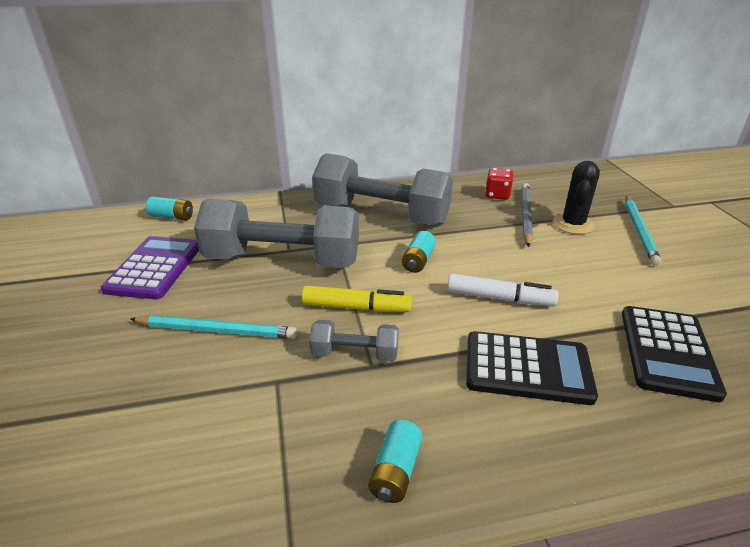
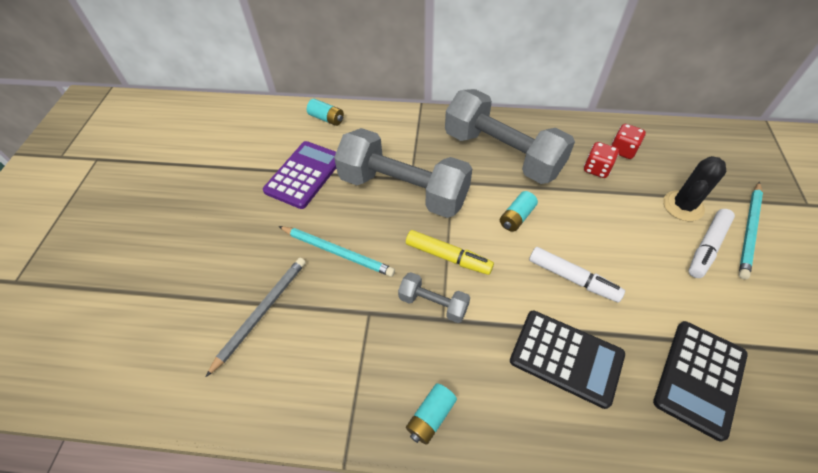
camera: 20 degrees right, 20 degrees up
(480, 211) = (596, 169): none -> red dice
(525, 215) = (639, 184): grey pencil -> grey pencil (261, 313)
(611, 249) = (706, 247): none -> white marker

